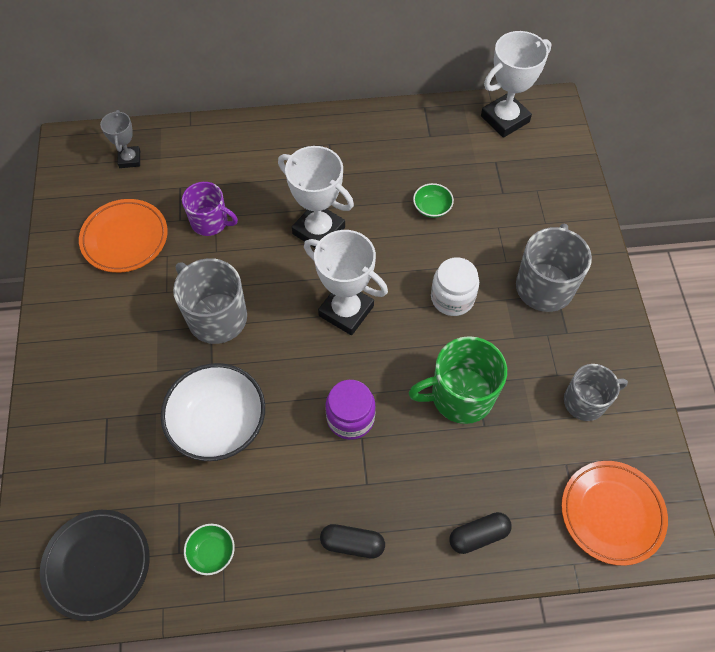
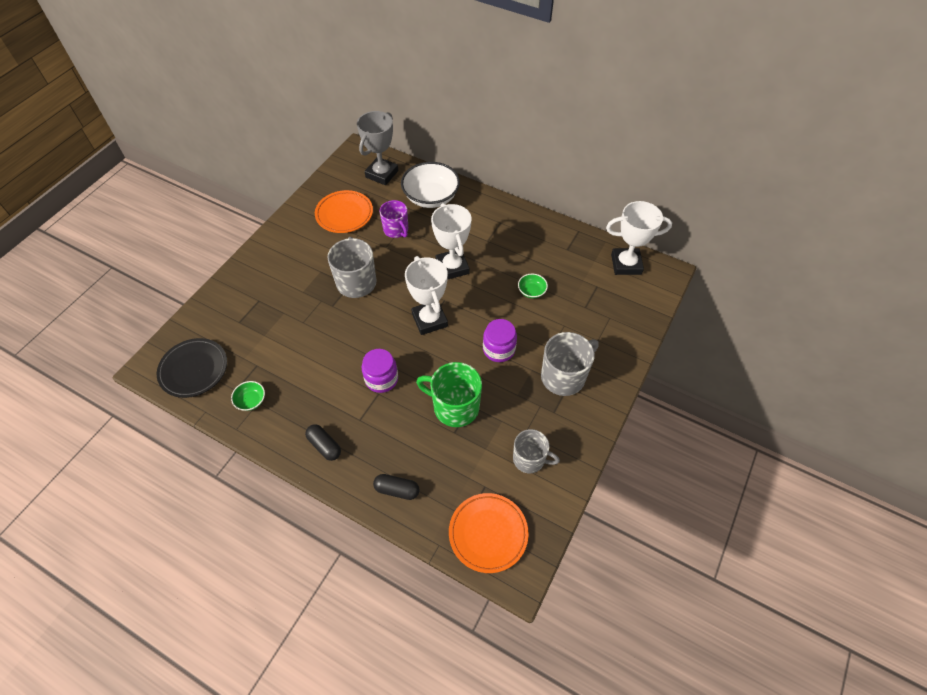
camera: 35 degrees right, 5 degrees down
(130, 159) = (382, 174): grey trophy -> grey trophy, size x1.75
(218, 423) = (310, 337): white bowl -> white bowl (431, 197)
(452, 298) = (499, 349): white jar -> purple jar

